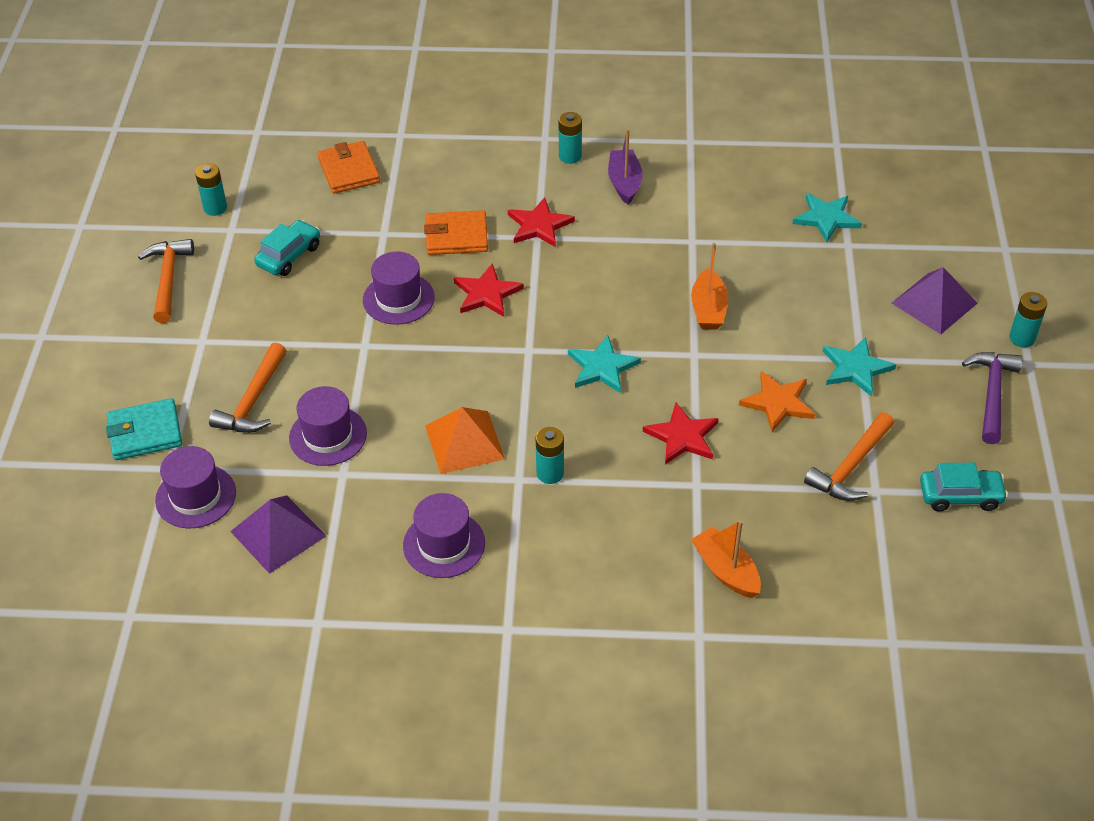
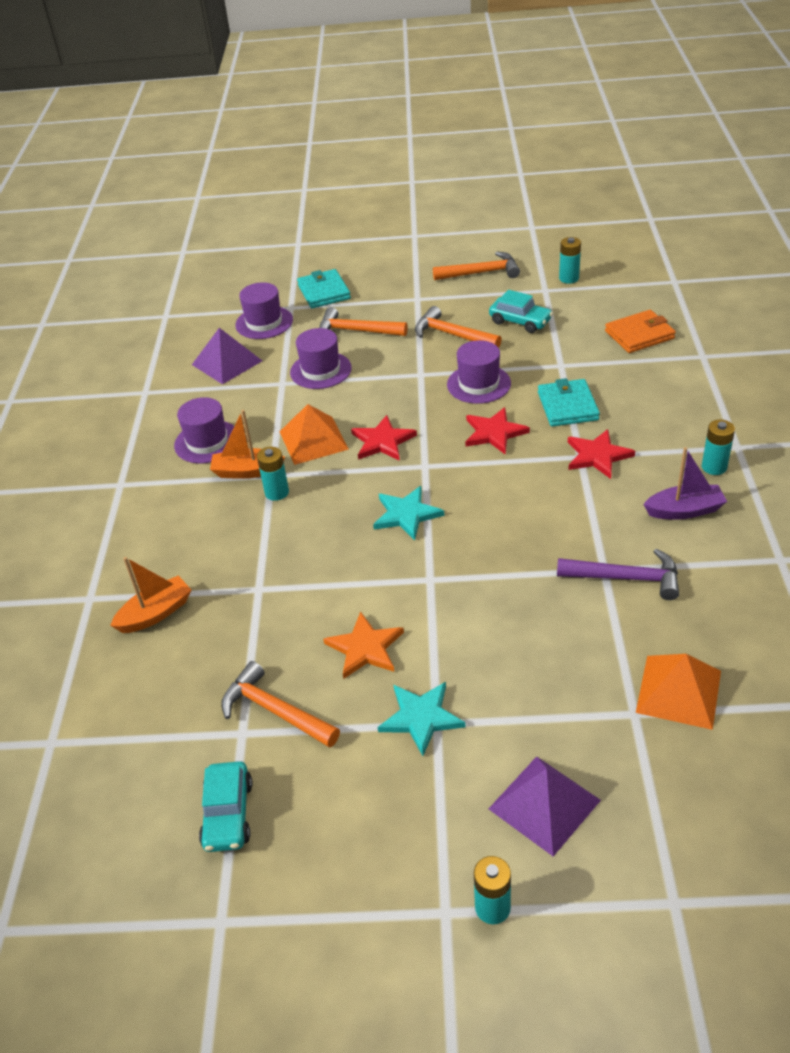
camera: 90 degrees right, 5 degrees down
(295, 314) = (452, 335): none -> orange hammer
(456, 236) = (567, 406): orange wallet -> turquoise wallet
(682, 436) = (318, 575): red star -> red star (382, 441)
(708, 309) = (498, 587): orange boat -> orange boat (247, 471)
(826, 218) = (679, 691): turquoise star -> orange pyramid
(992, 394) = (387, 861): purple hammer -> purple hammer (626, 578)

